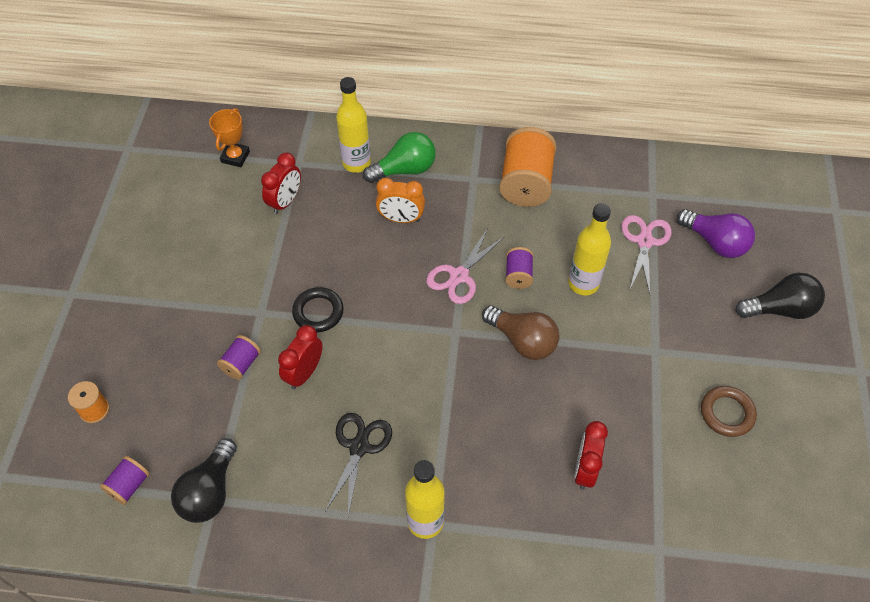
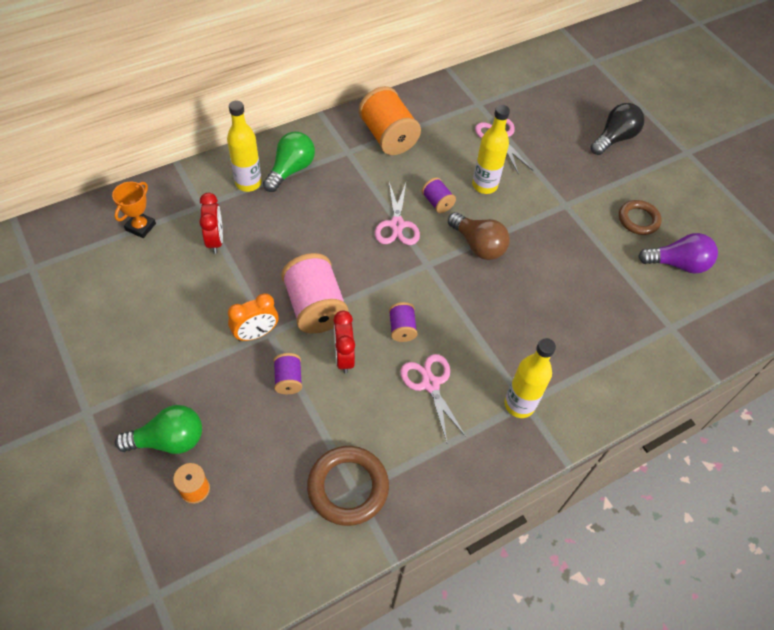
camera: 40 degrees left, 0 degrees up
(109, 356) = (168, 440): none -> green light bulb
(129, 485) = (278, 526): purple spool -> purple spool (402, 328)
(210, 491) = (348, 487): black light bulb -> brown ring
(235, 157) = (141, 227): orange trophy -> orange trophy turned 45 degrees clockwise
(318, 312) = (315, 307): black ring -> pink spool
(359, 447) = (430, 384): black scissors -> pink scissors
(401, 219) = (319, 207): orange clock -> orange clock (256, 334)
(522, 341) = (478, 245): brown light bulb -> brown light bulb turned 45 degrees clockwise
(585, 469) = (588, 305): red clock -> none
(715, 242) = (542, 116): purple light bulb -> purple light bulb (677, 264)

